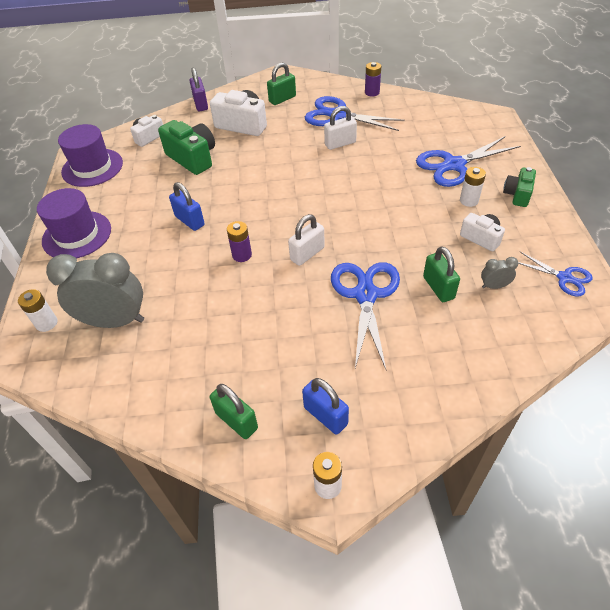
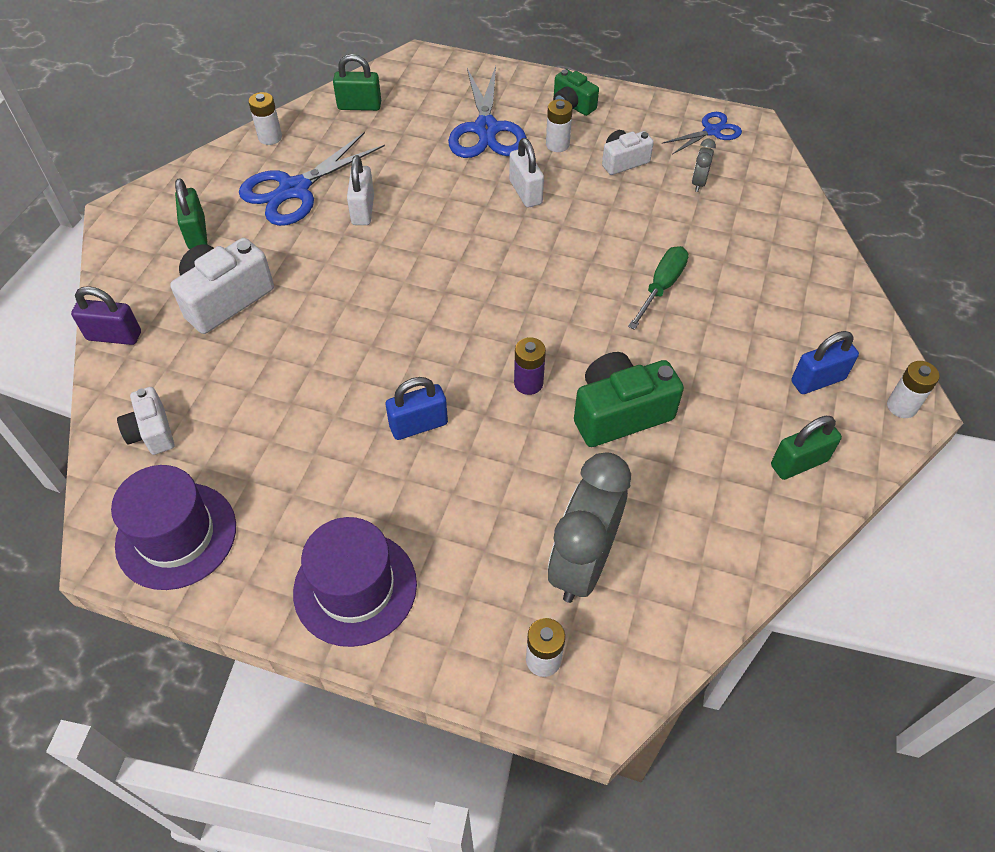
camera: 70 degrees left, 5 degrees up
(193, 158) = (264, 384): green camera -> green camera (619, 413)
(307, 254) = (564, 316): white padlock -> white padlock (525, 192)
(365, 295) = (661, 287): blue scissors -> green screwdriver
(372, 92) = (270, 137): purple battery -> white battery
(438, 287) = (680, 224): green padlock -> green padlock (359, 106)

